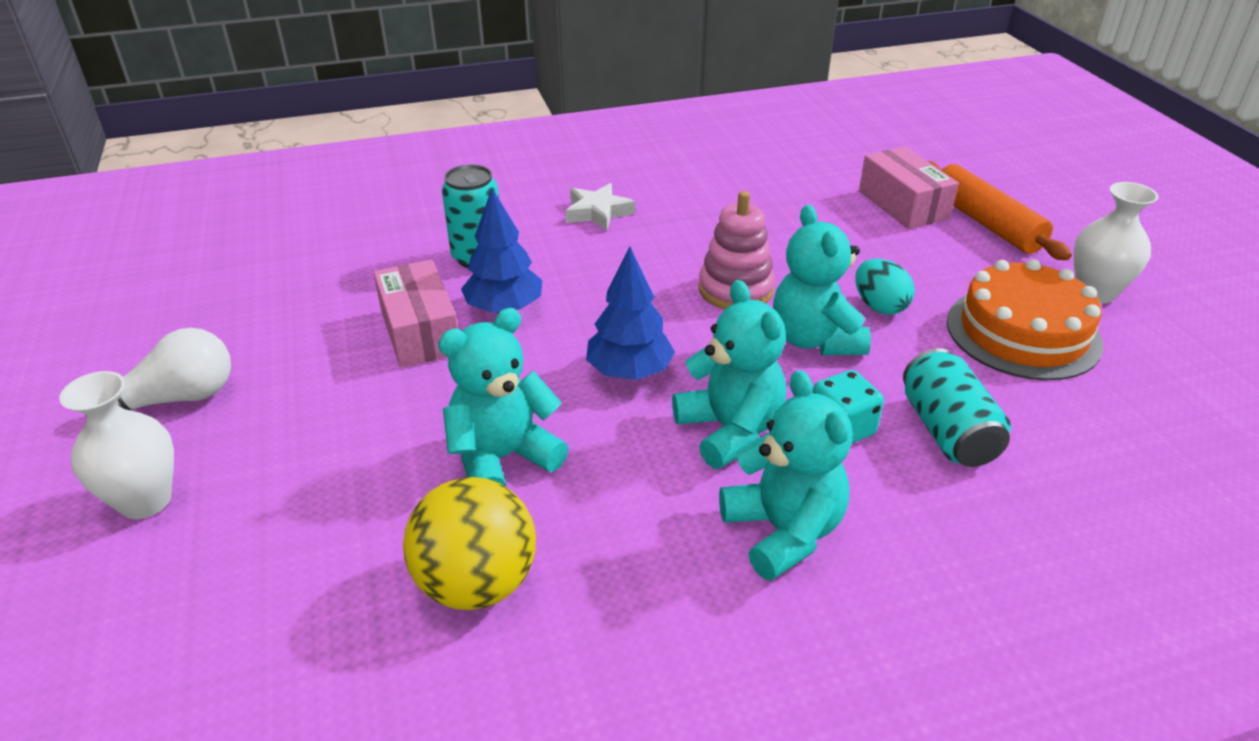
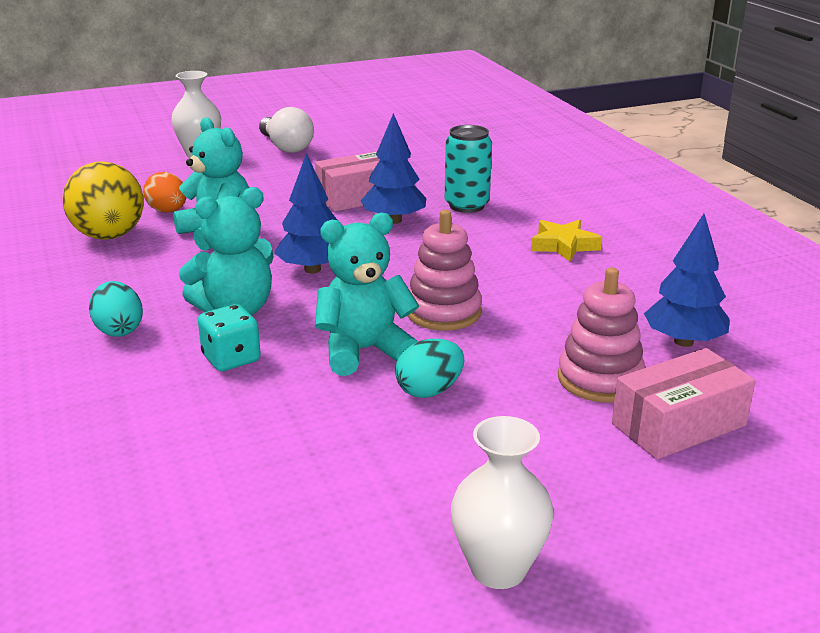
camera: 85 degrees right, 10 degrees down
(399, 520) = (168, 211): none -> orange egg
(597, 212) = (563, 245): white star -> yellow star
(783, 184) = (683, 341): none -> blue tree
(783, 531) = (119, 330): turquoise teddy bear -> turquoise egg
(846, 226) = (600, 379): none -> pink stacking toy
(947, 431) = (221, 414): turquoise can -> none
(986, 223) = (661, 492): orange rolling pin -> none
(1023, 332) = (391, 486): orange cake -> none

